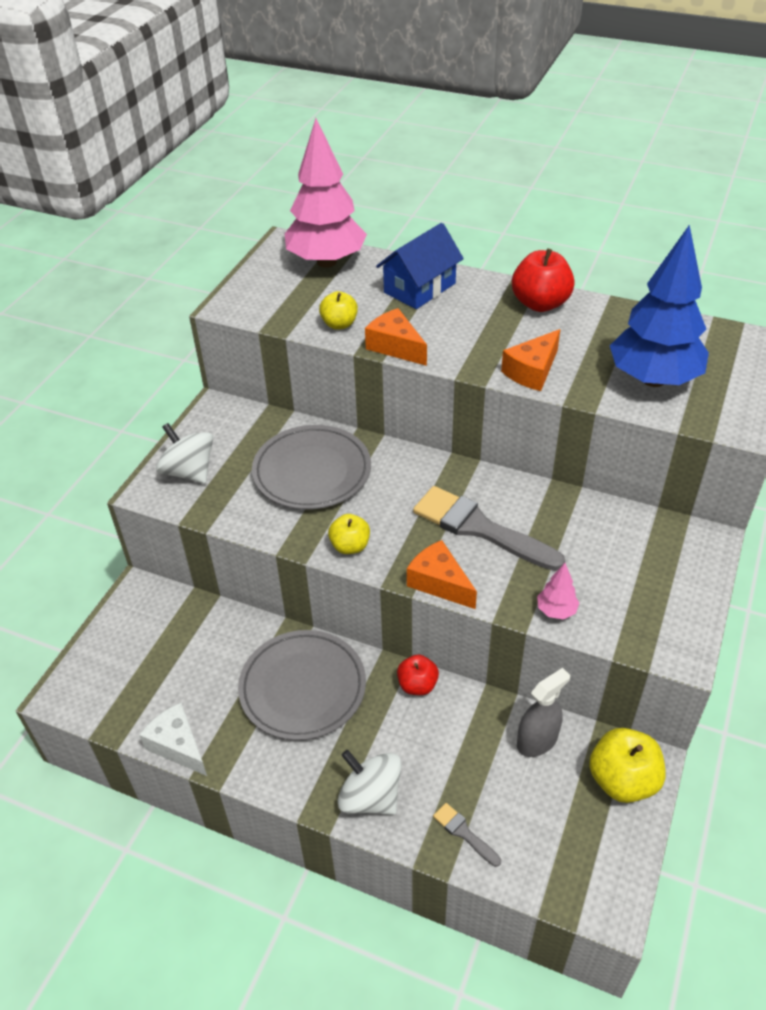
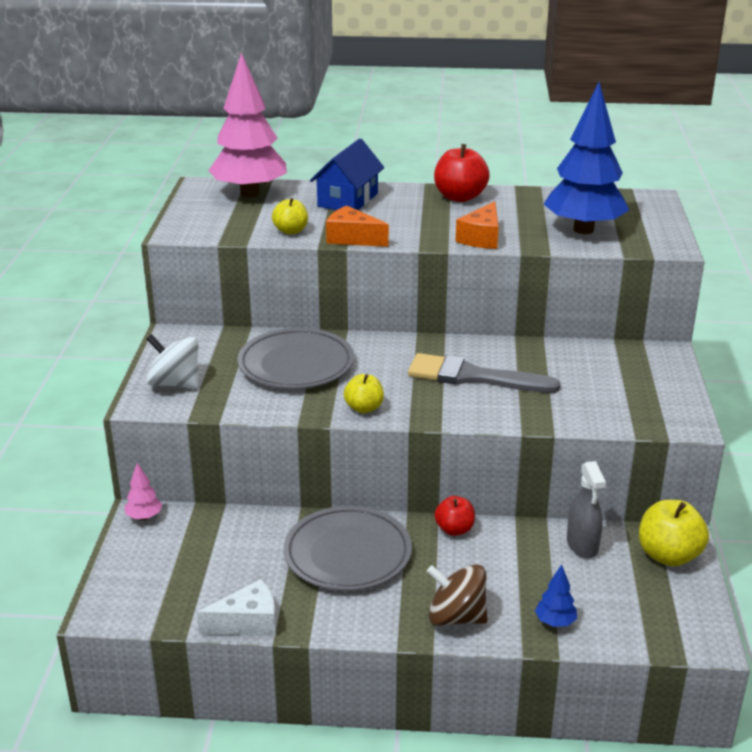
camera: 20 degrees left, 15 degrees down
(178, 745) = (247, 622): white cheese -> white cheese turned 135 degrees clockwise
(370, 797) = (456, 617): white spinning top -> brown spinning top
(439, 583) = (460, 418): orange cheese -> none
(464, 833) = (555, 622): grey brush -> blue tree
(537, 740) = (582, 545): grey spray bottle -> grey spray bottle turned 135 degrees clockwise
(556, 610) = (571, 417): pink tree -> pink tree (144, 517)

